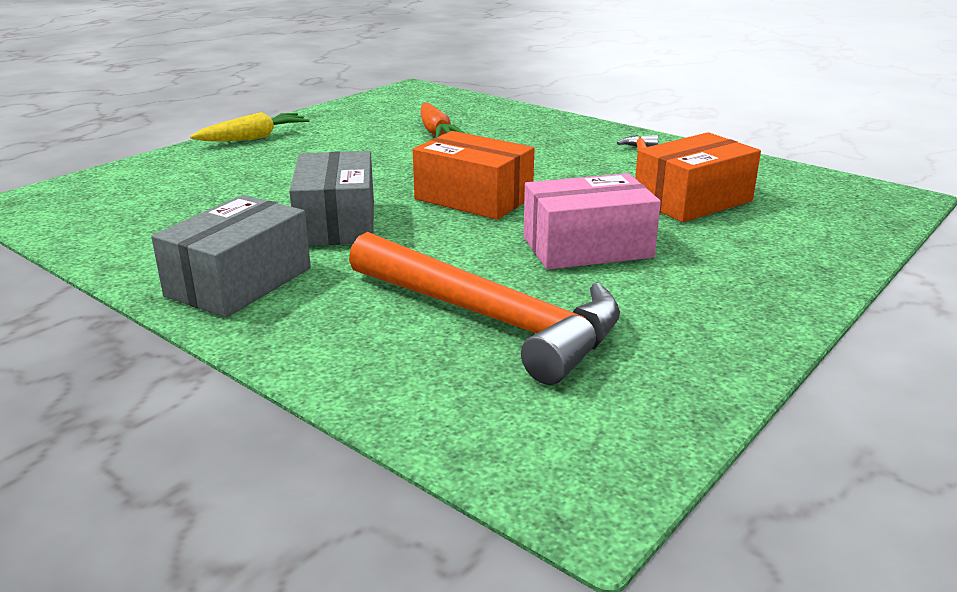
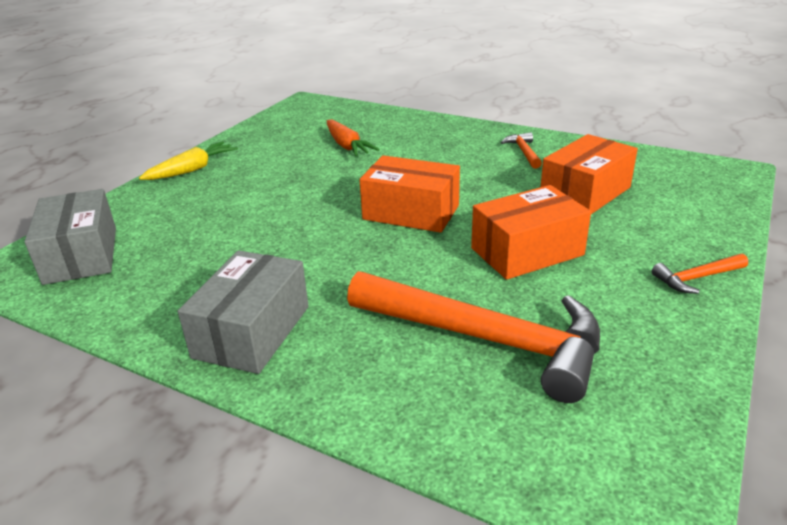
camera: 10 degrees left, 5 degrees up
(337, 223) = (308, 254): grey box -> grey box (81, 255)
(587, 247) = (527, 251): pink box -> orange box
(780, 294) = (697, 278): none -> orange hammer

